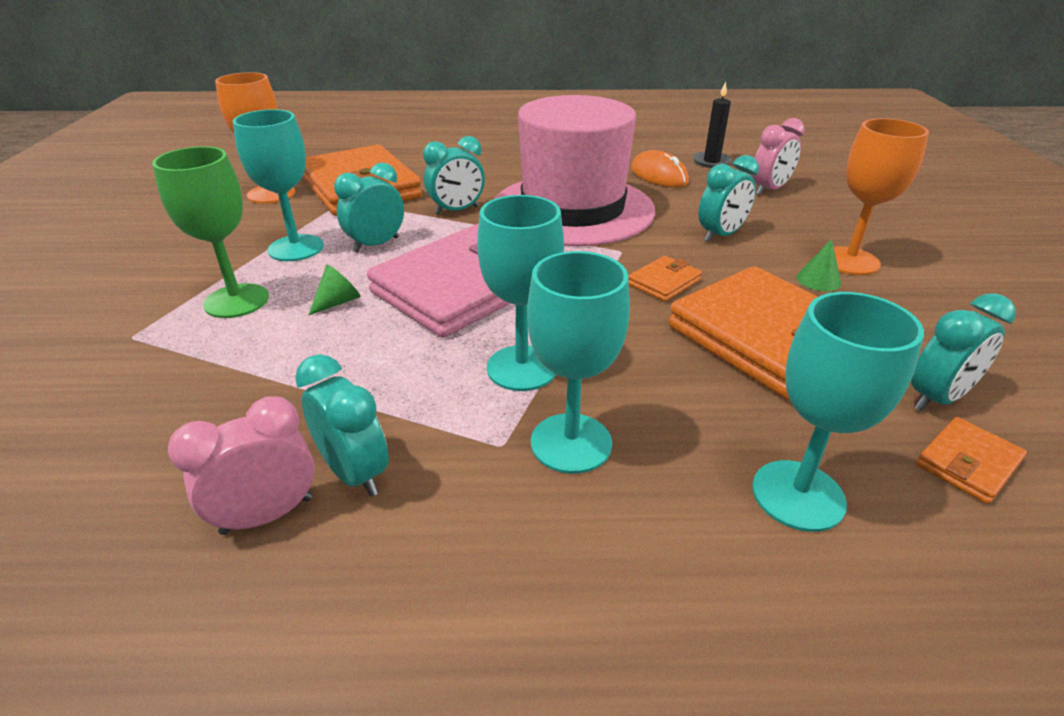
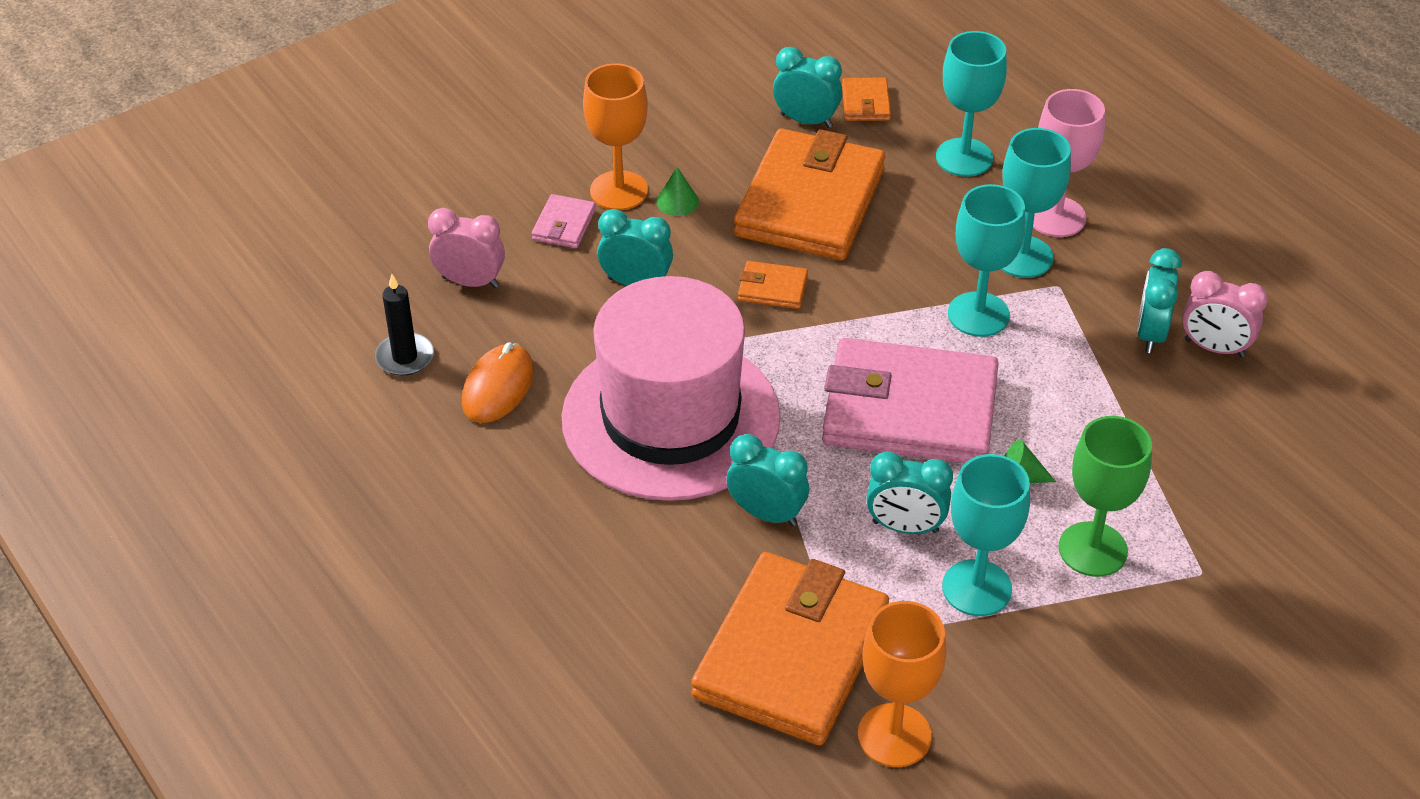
camera: 125 degrees left, 10 degrees up
(615, 516) = (1056, 217): none -> pink goblet
(814, 230) = (564, 225): none -> pink wallet
(968, 463) = (866, 103): orange wallet -> orange wallet turned 75 degrees clockwise

